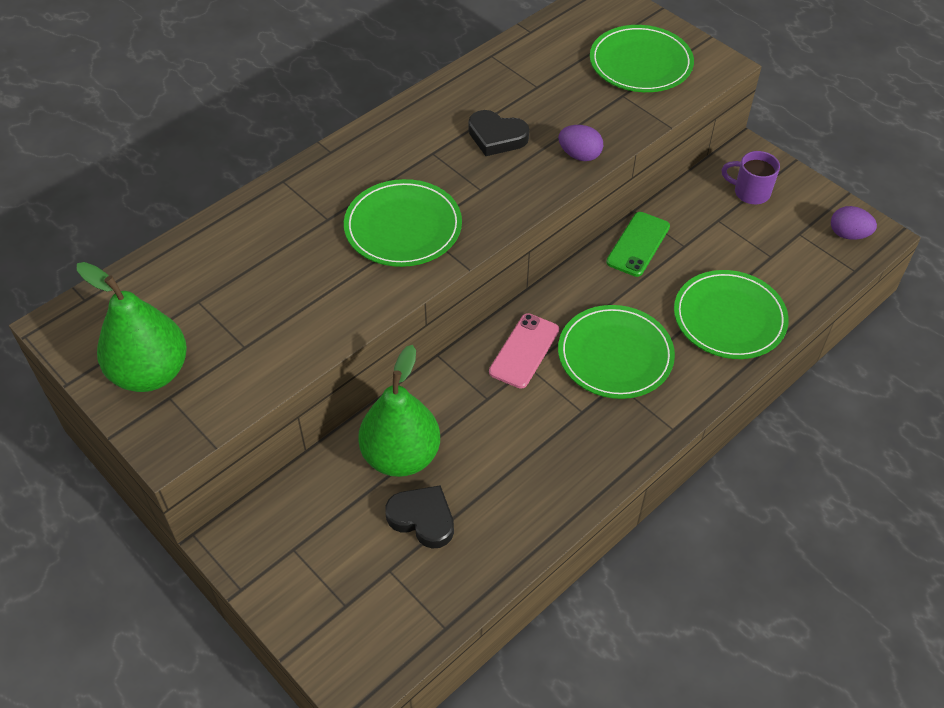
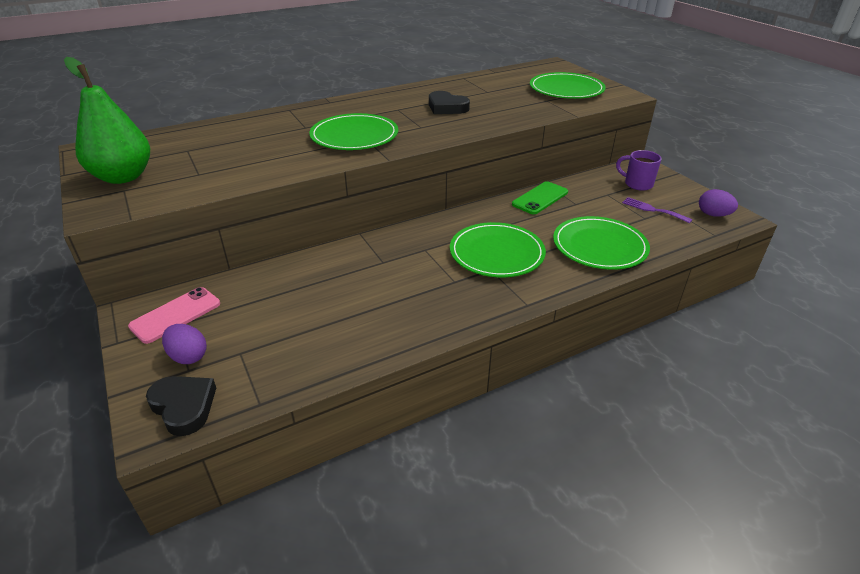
camera: 15 degrees right, 15 degrees down
(401, 456) = (296, 283): green pear -> none
(422, 519) = (288, 324): black heart -> black heart (184, 406)
(524, 351) = (426, 240): pink phone -> pink phone (175, 315)
(579, 155) = (502, 120): purple egg -> purple egg (188, 356)
(777, 239) = (653, 210): none -> purple fork

